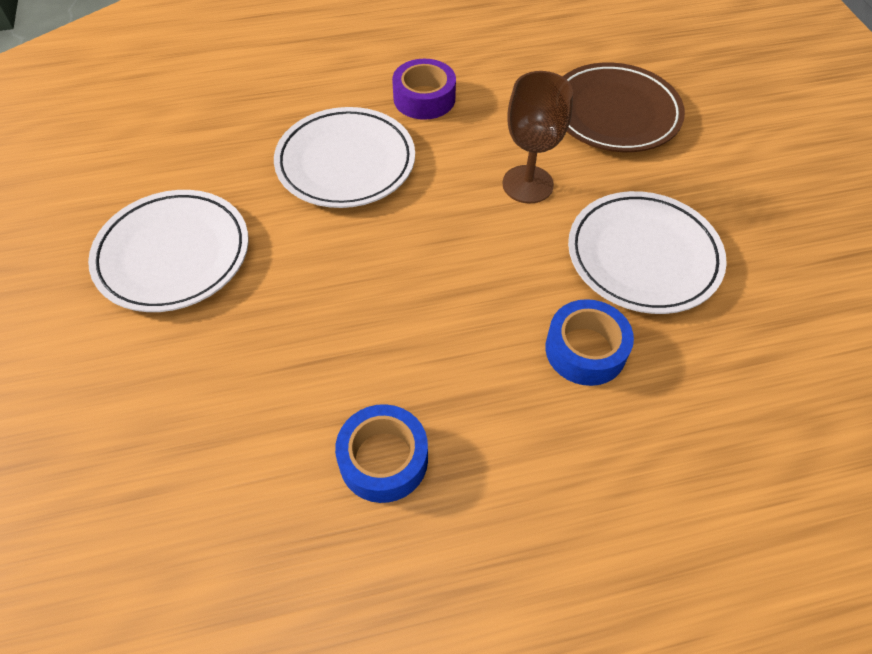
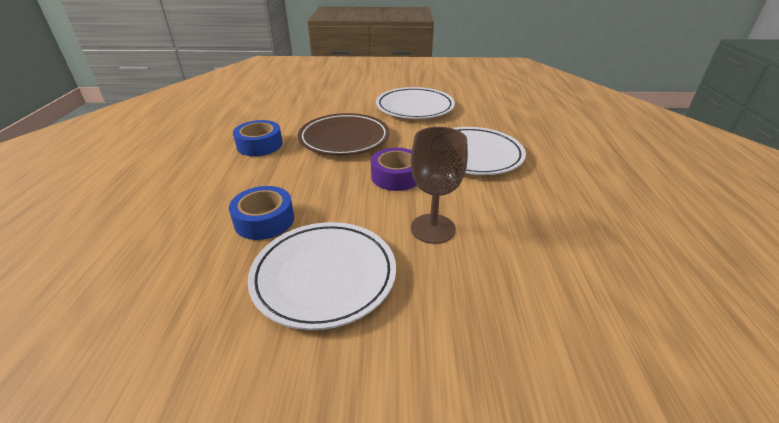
camera: 105 degrees right, 20 degrees down
(424, 98) = (547, 194): purple tape -> purple tape (396, 176)
(614, 113) = (531, 318): brown plate -> brown plate (344, 138)

